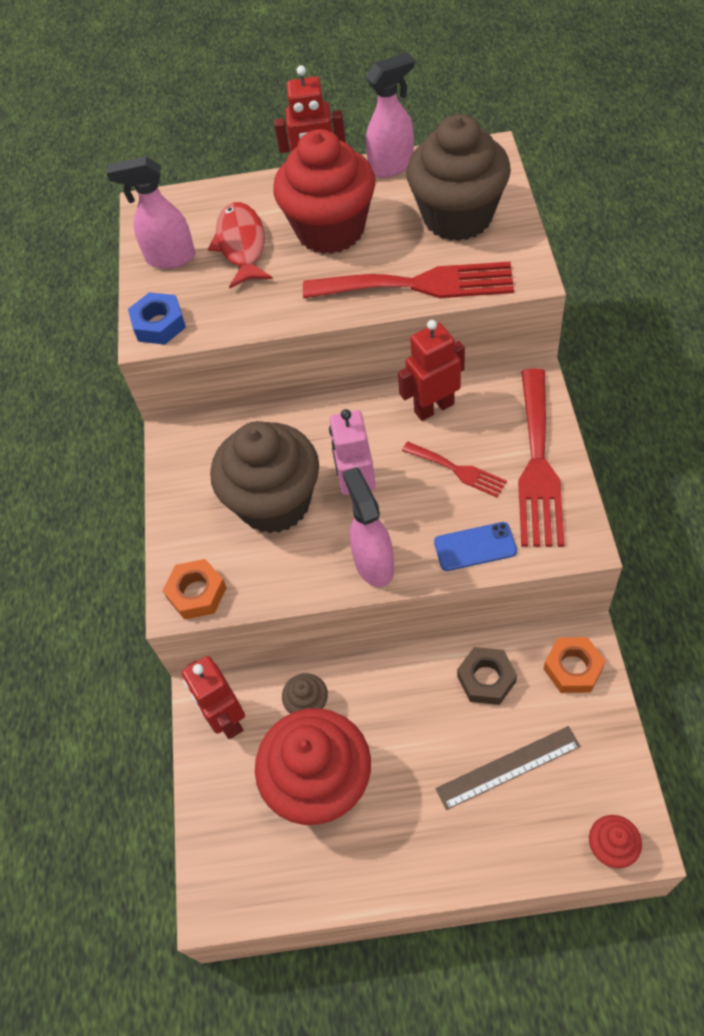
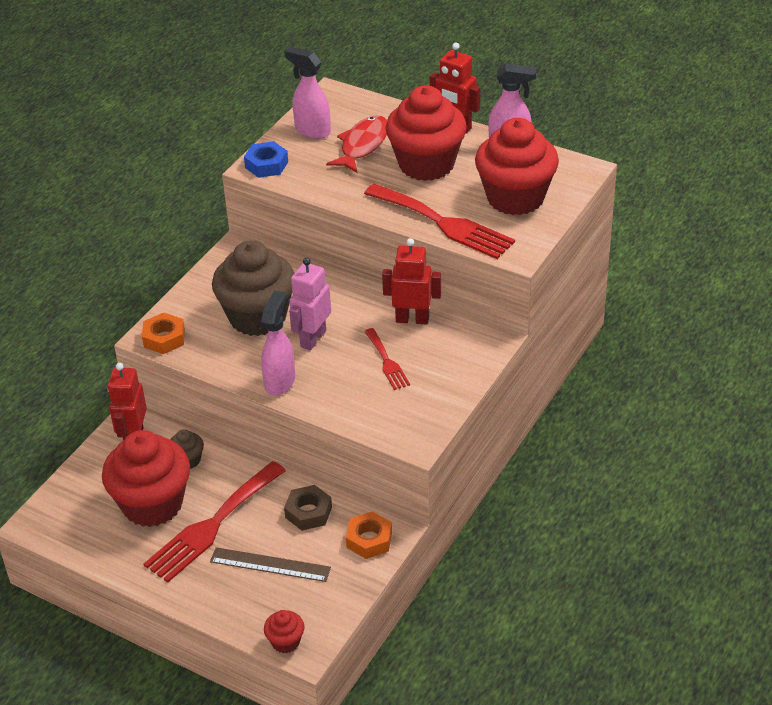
camera: 30 degrees right, 15 degrees down
(457, 217) = (515, 198): brown cupcake -> red cupcake
(475, 547) = (350, 408): blue phone -> none
(537, 465) = (440, 387): red fork -> red fork (212, 525)

